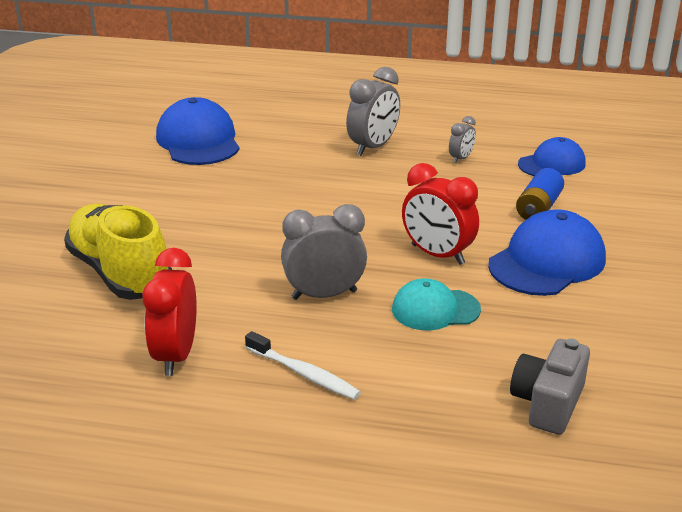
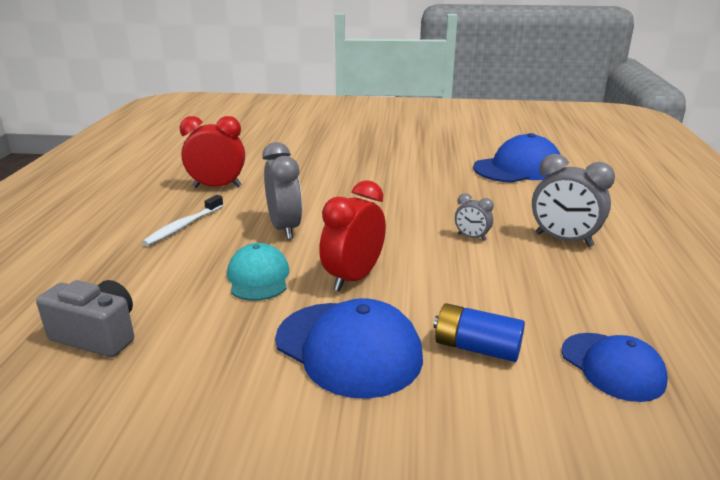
camera: 85 degrees right, 5 degrees down
(120, 273) = (313, 164): yellow shoe -> none
(461, 158) = (575, 293): grey clock -> grey clock (471, 237)

